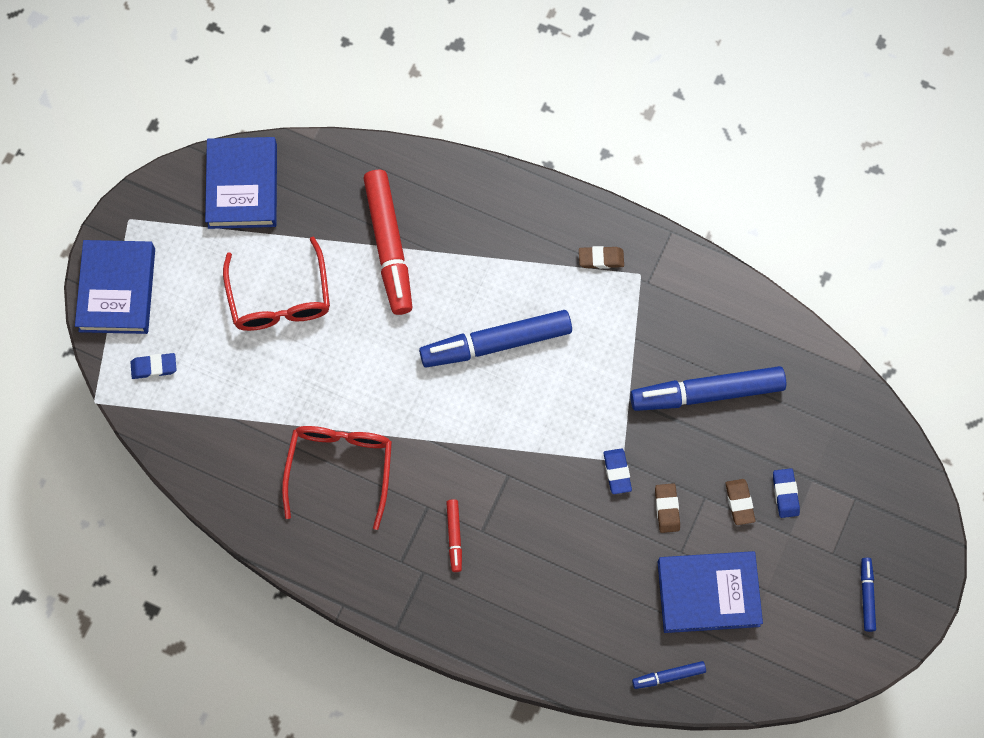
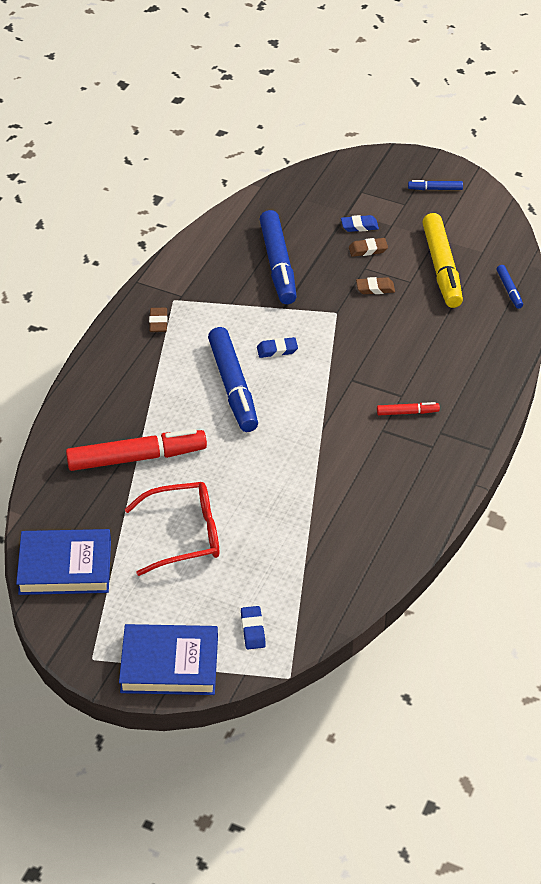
camera: 90 degrees left, 25 degrees down
(340, 468) = (350, 488): red glasses -> none
(617, 472) = (346, 315): blue eraser -> blue eraser (277, 350)
(708, 593) = (441, 268): blue book -> yellow marker

